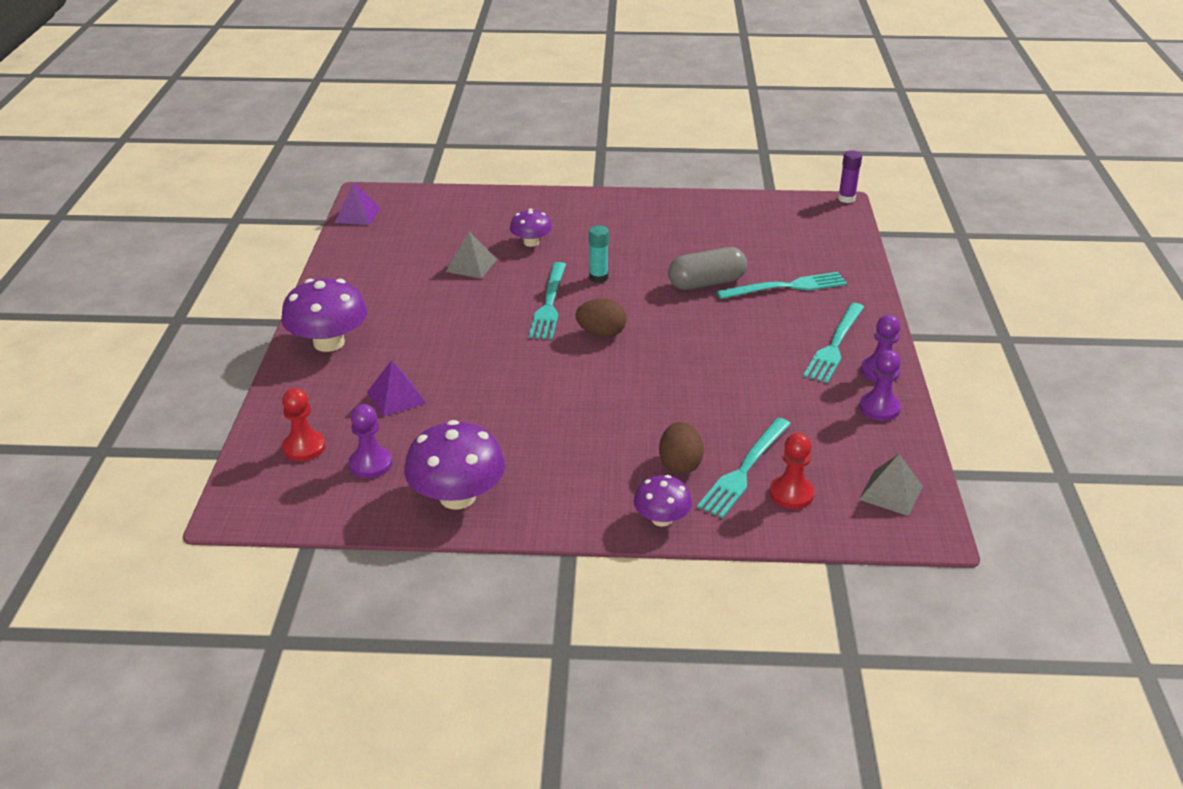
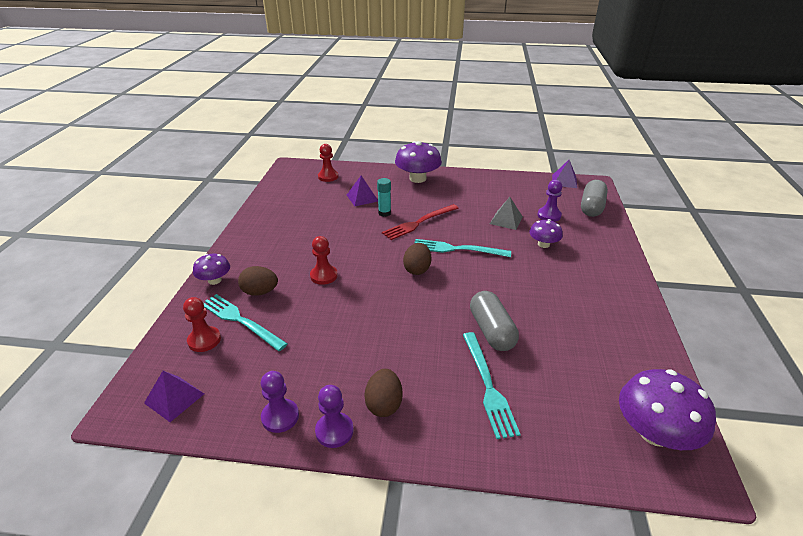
camera: 95 degrees right, 0 degrees up
(370, 464) = (308, 193): purple pawn -> purple pawn (549, 215)
(437, 203) = (591, 207): none -> grey capsule
(457, 497) = (271, 215): purple mushroom -> purple mushroom (654, 432)
(479, 336) = (419, 222): none -> red fork
(598, 277) = (495, 272): turquoise glue stick -> turquoise glue stick (384, 213)
(629, 411) = (324, 276): none -> red pawn
(835, 345) = (384, 404): turquoise fork -> brown egg
(846, 199) = (719, 488): purple glue stick -> none
(890, 492) = (174, 398): grey pyramid -> purple pyramid

